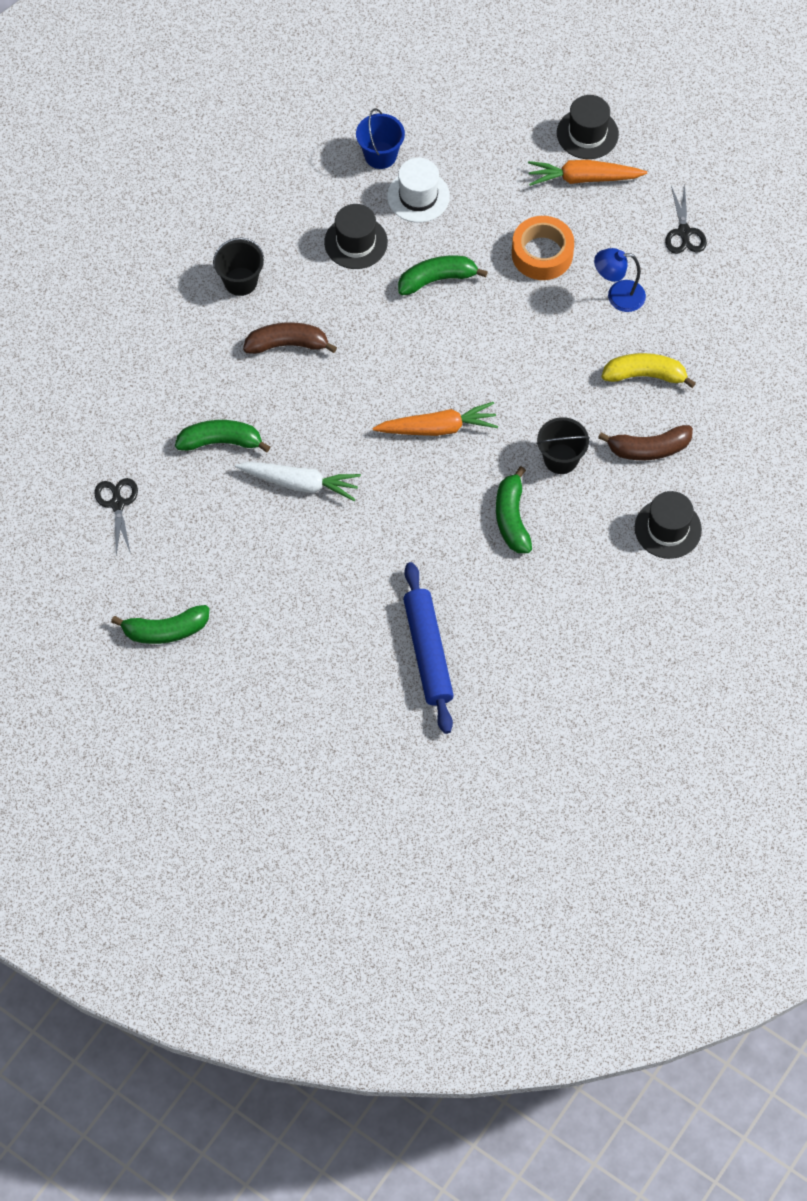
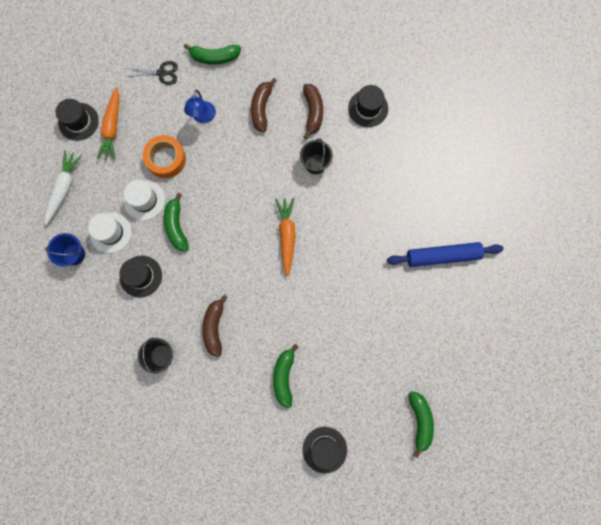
camera: 85 degrees left, 15 degrees up
(117, 503) = (324, 449): black scissors -> black hat
(300, 483) = (319, 326): white carrot -> white carrot (64, 188)
(473, 233) = (144, 200): none -> white hat
(512, 518) = (354, 197): green banana -> green banana (214, 57)
(645, 375) = (261, 108): yellow banana -> brown banana

